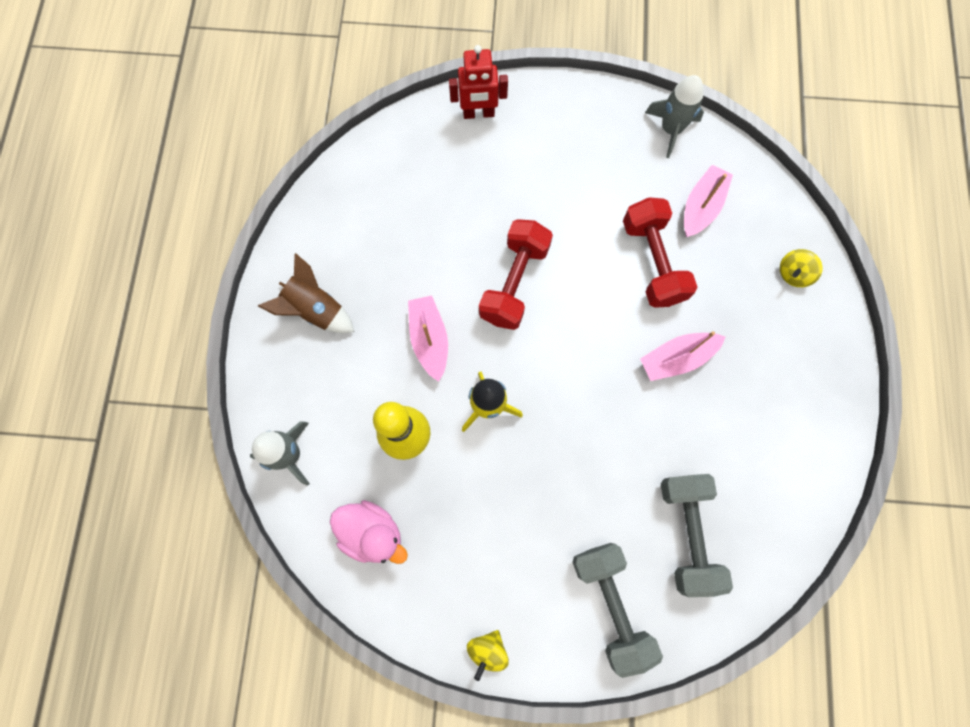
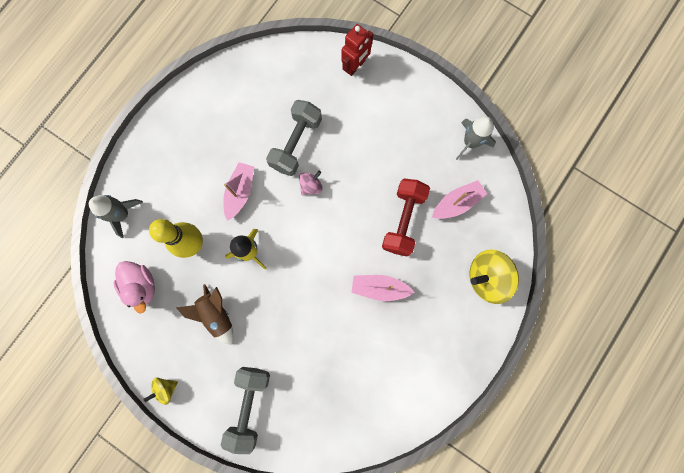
camera: 30 degrees right, 5 degrees up
(315, 310) = (185, 137): brown rocket -> brown rocket (216, 314)
(478, 113) = (355, 66): red robot -> red robot turned 75 degrees counterclockwise
(514, 283) = (311, 186): red dumbbell -> pink spinning top
(686, 533) = (318, 392): grey dumbbell -> grey dumbbell (296, 143)
(793, 274) = (487, 277): yellow spinning top -> yellow spinning top, size x1.90

